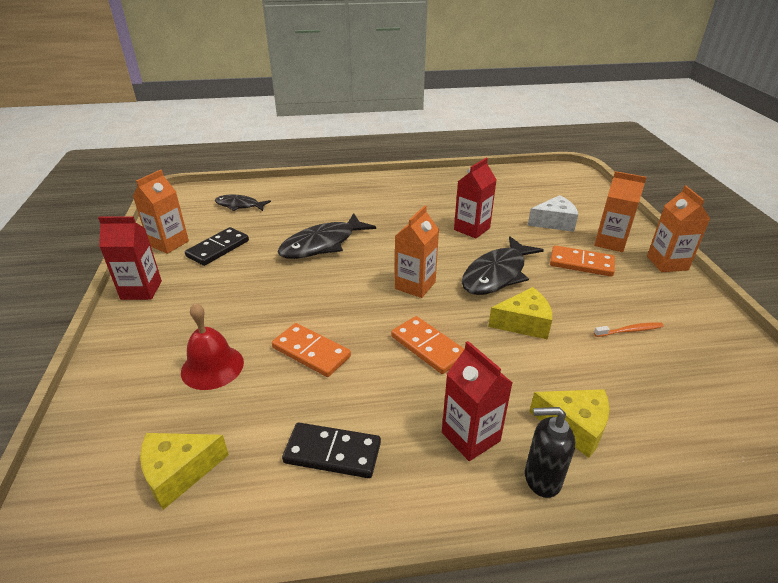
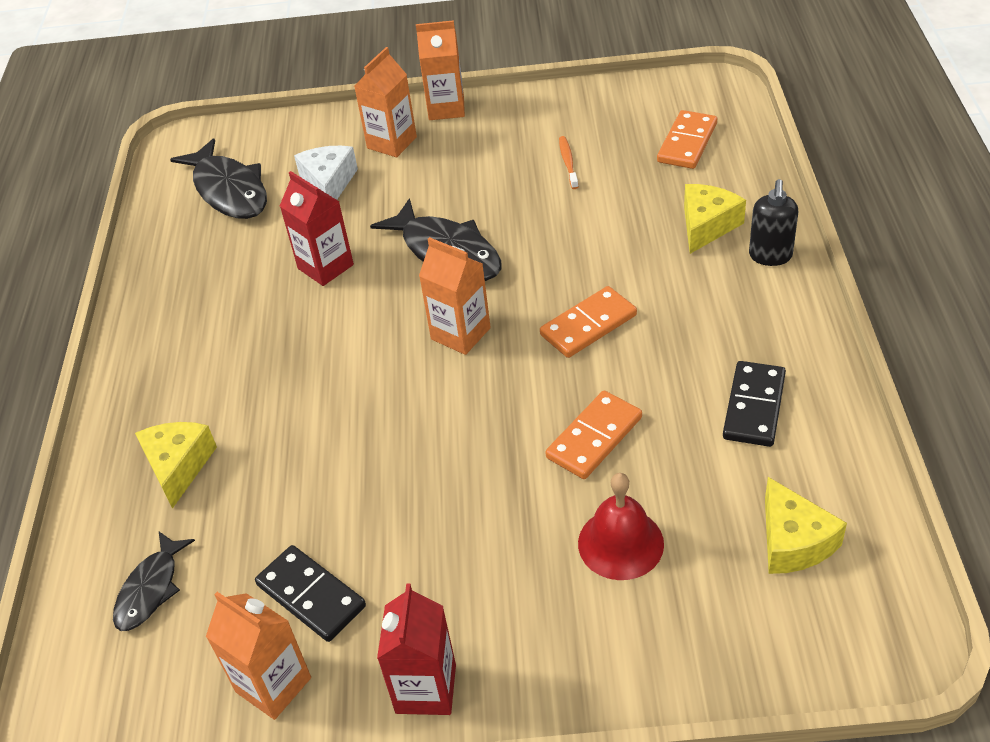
camera: 80 degrees left, 10 degrees up
(322, 244) = (330, 444): black fish -> black fish (229, 190)
(470, 437) = (725, 299): red carton -> none
(523, 323) = (549, 240): yellow cheese -> yellow cheese (178, 466)
(581, 263) = (435, 175): orange domino -> orange domino (687, 143)

